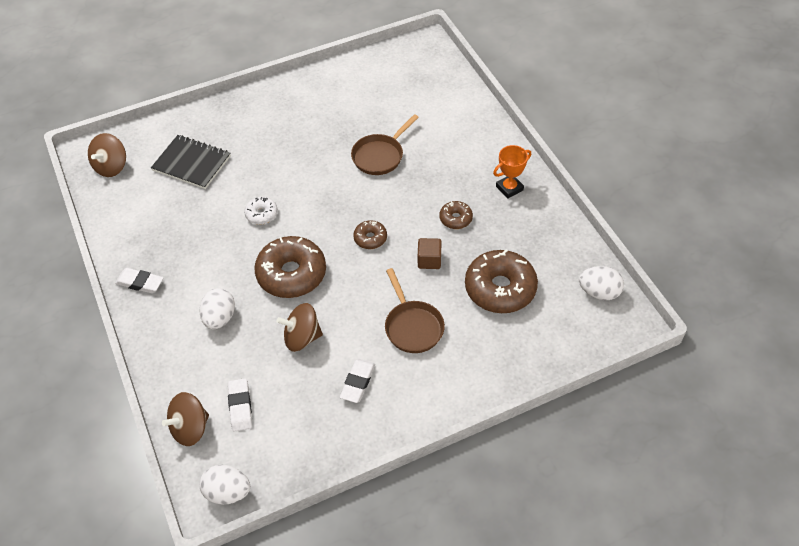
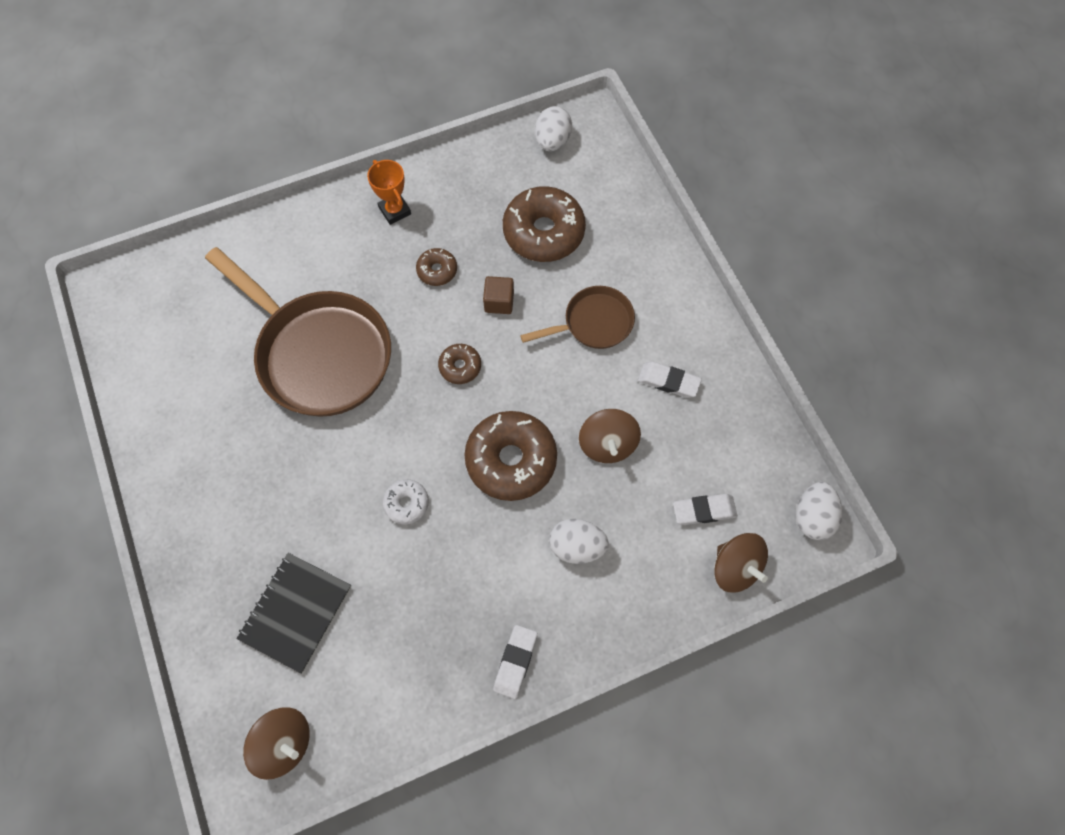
camera: 90 degrees left, 15 degrees up
(380, 156) = (319, 353): brown pan -> brown pan, size x1.92

